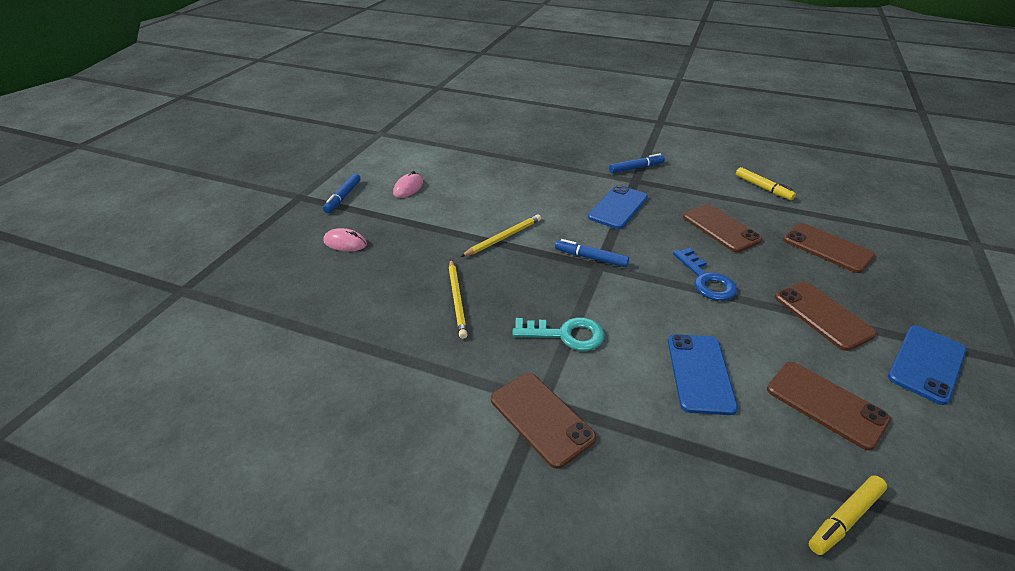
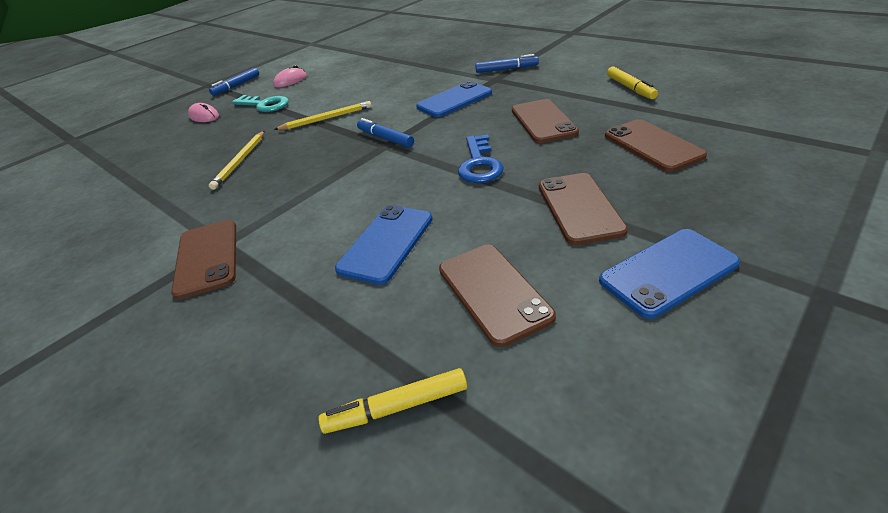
camera: 25 degrees right, 0 degrees up
(565, 334) = (298, 196): turquoise key -> turquoise key (265, 105)

